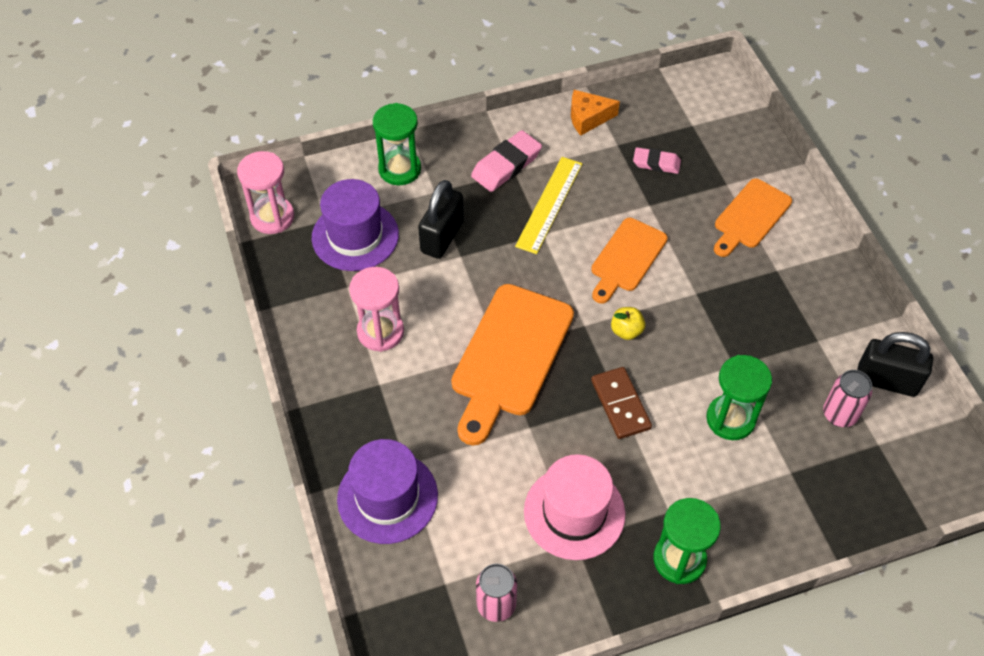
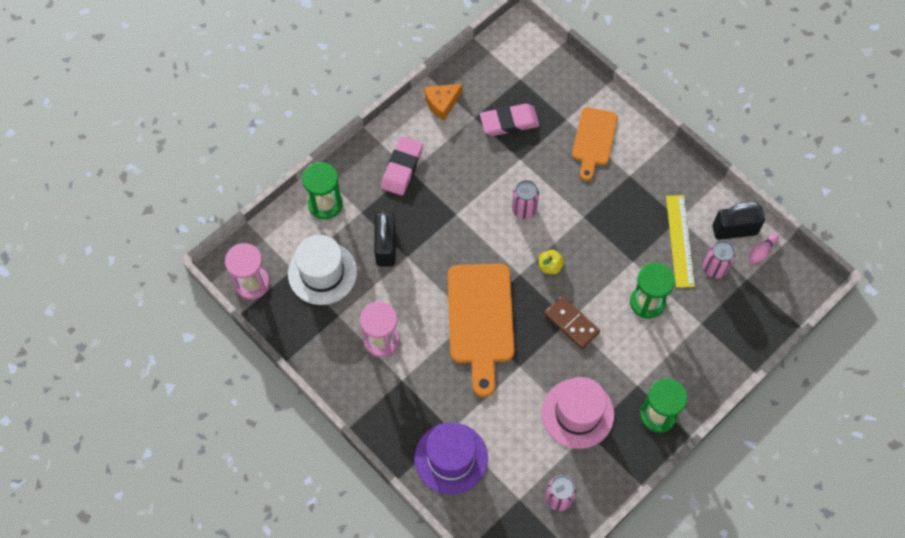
camera: 25 degrees left, 10 degrees up
(355, 236) = (322, 273): purple hat -> white hat
(549, 204) = (449, 188): yellow ruler -> yellow ruler (680, 241)
(626, 258) = (524, 209): orange cutting board -> pink can
(656, 163) = (509, 122): pink eraser -> pink eraser, size x1.55
(912, 420) = (761, 252): none -> pink bowling pin

